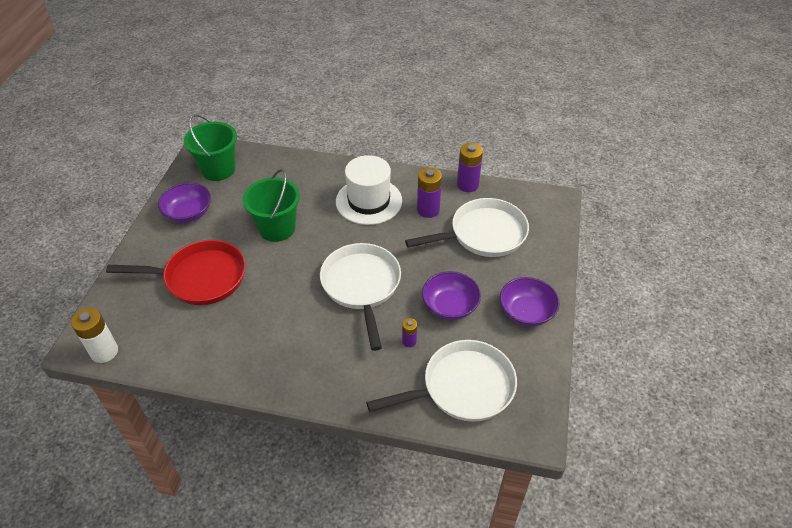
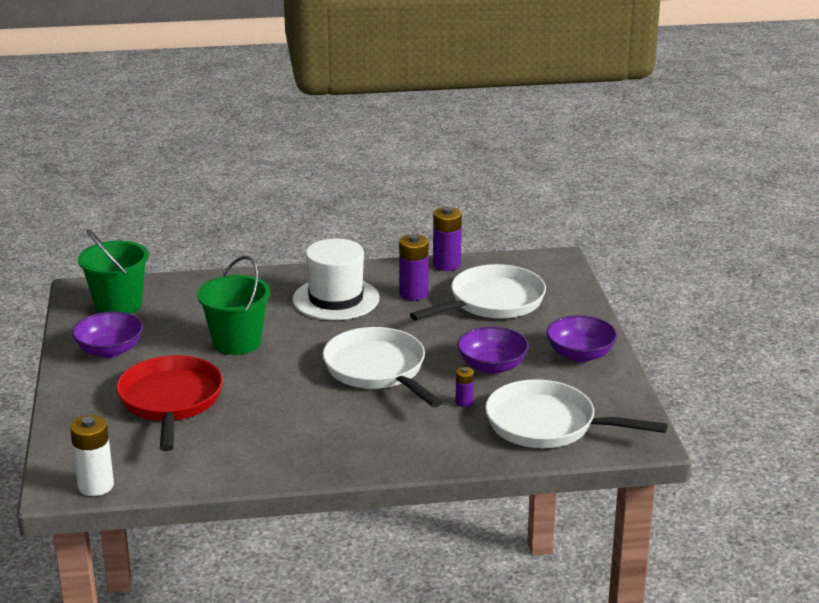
camera: 20 degrees left, 20 degrees down
(200, 278) = (170, 401): red pan -> red pan turned 75 degrees counterclockwise
(462, 387) = (547, 424): white pan -> white pan turned 120 degrees counterclockwise

